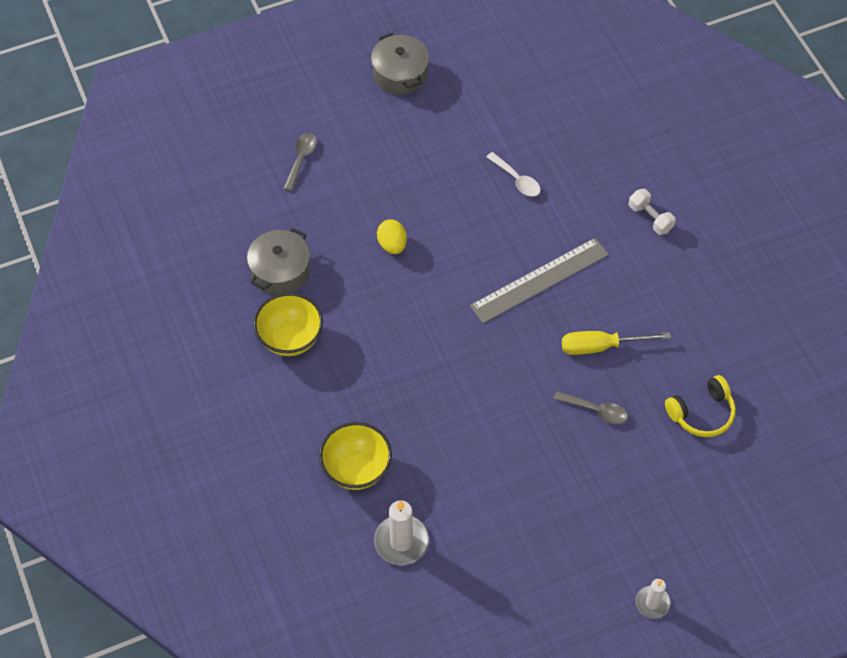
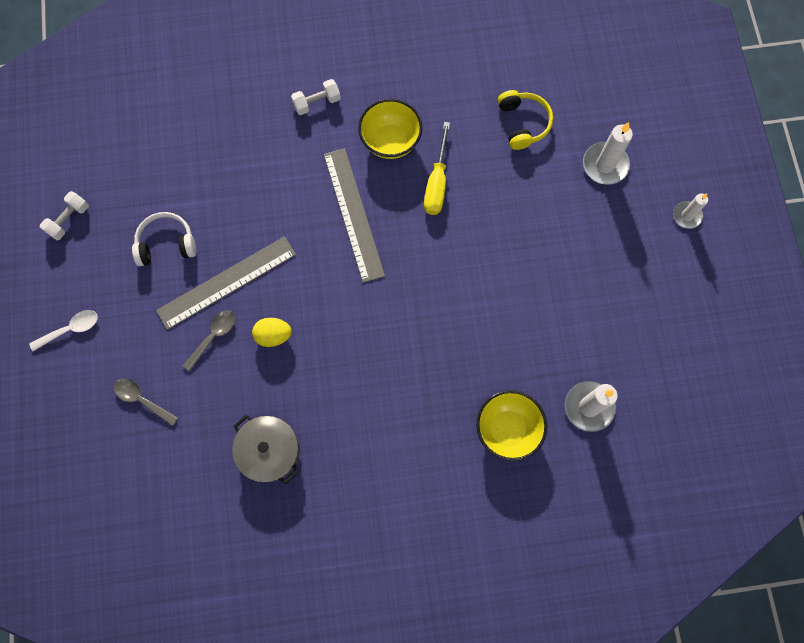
camera: 75 degrees left, 15 degrees up
(290, 339) = (350, 459): yellow bowl -> yellow bowl (390, 142)
(400, 74) = (72, 276): grey pot -> none
(433, 193) = (226, 282): none -> grey ruler
(453, 55) = (69, 220): none -> white dumbbell
(455, 135) = (166, 244): none -> white headphones
(516, 180) = (237, 203): white spoon -> white spoon (71, 329)
(595, 410) = (499, 206): grey spoon -> grey spoon (213, 337)
(683, 505) = (605, 165): none -> white candle

